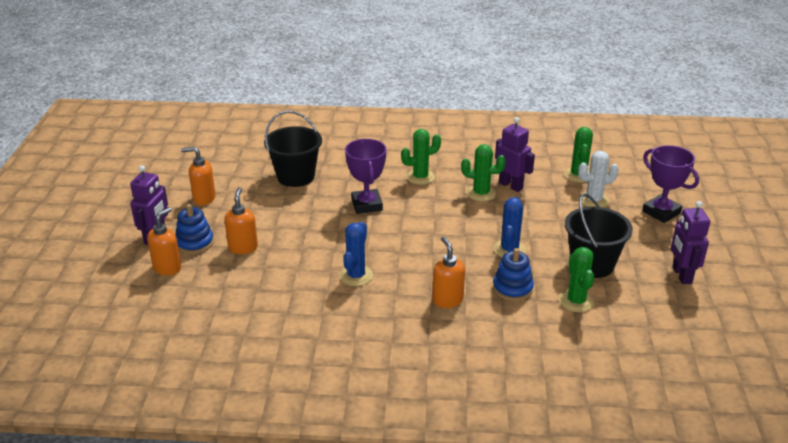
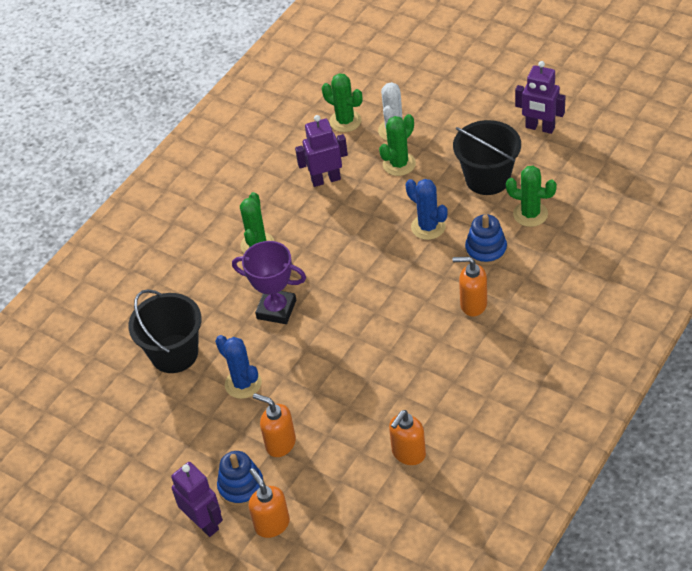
camera: 55 degrees left, 15 degrees up
(204, 198) = (156, 455): orange soap dispenser -> orange soap dispenser (408, 453)
(356, 276) = (392, 361): blue cactus -> blue cactus (243, 384)
(481, 193) = (323, 208): green cactus -> green cactus (399, 164)
(661, 212) = (445, 93): purple trophy -> none

